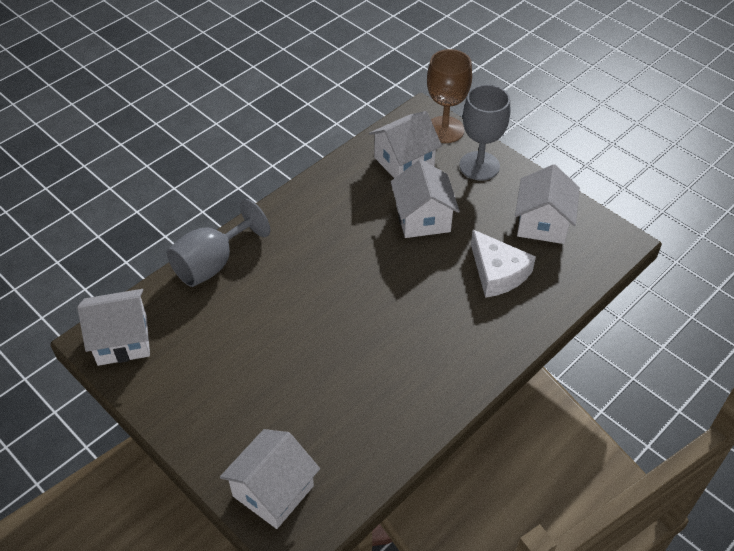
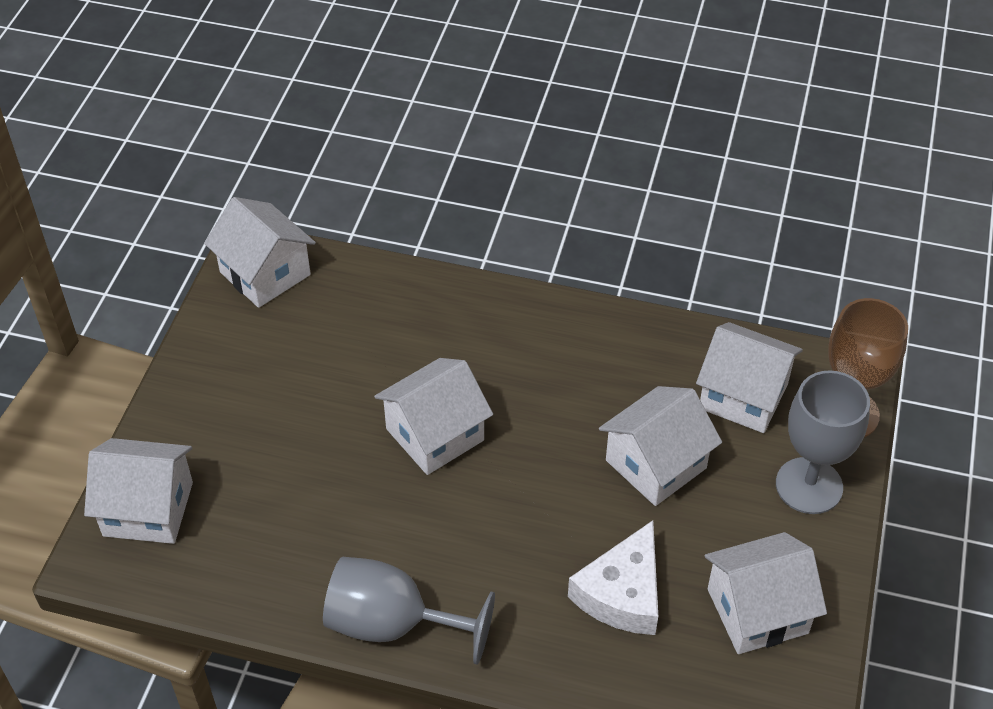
camera: 60 degrees right, 0 degrees up
(212, 264) = (424, 292): grey goblet -> grey goblet (392, 624)
(328, 307) = (435, 434): none -> white house

